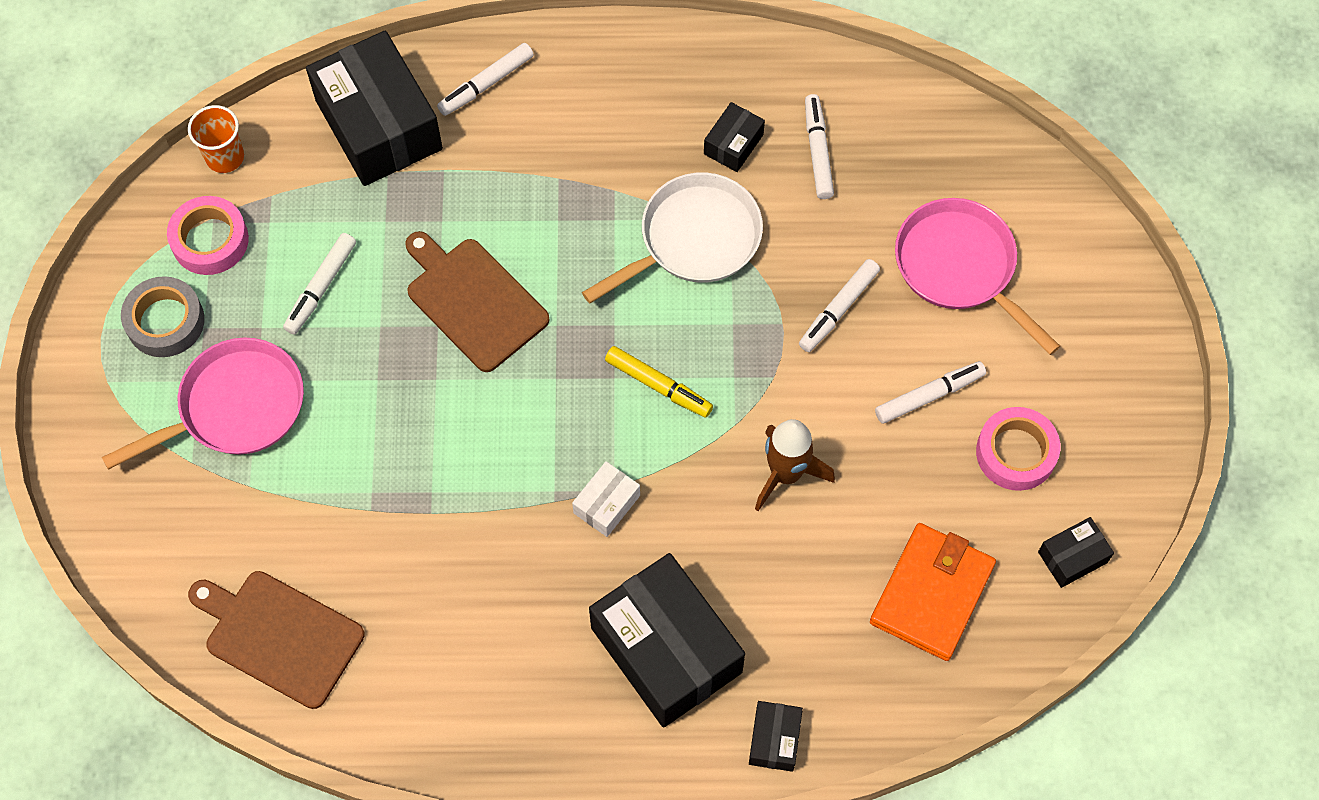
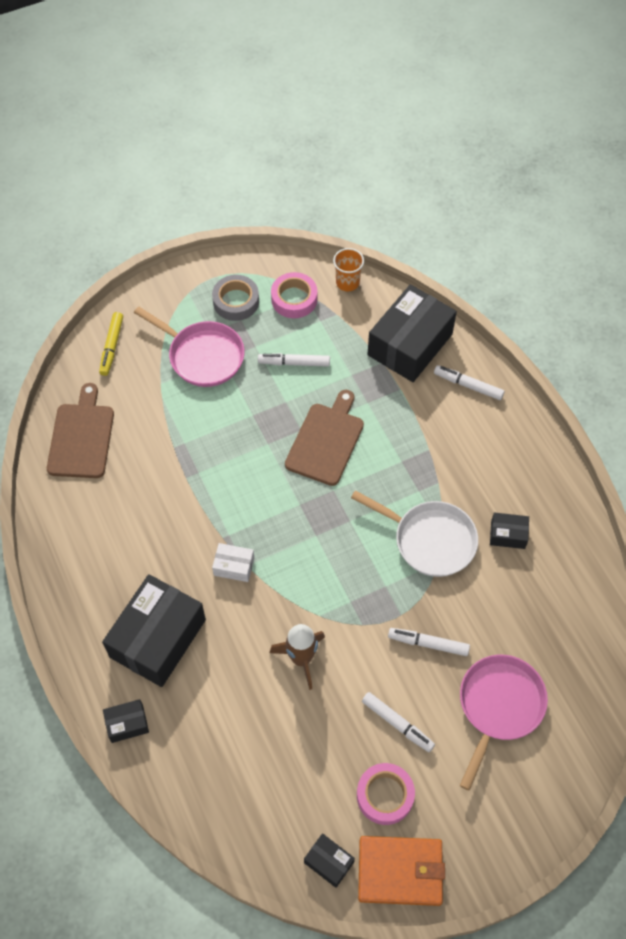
camera: 65 degrees right, 5 degrees down
(658, 385) = (323, 561): yellow marker -> yellow marker (112, 346)
(817, 151) = (531, 585): white marker -> none
(932, 593) = (262, 780): orange wallet -> orange wallet (400, 871)

